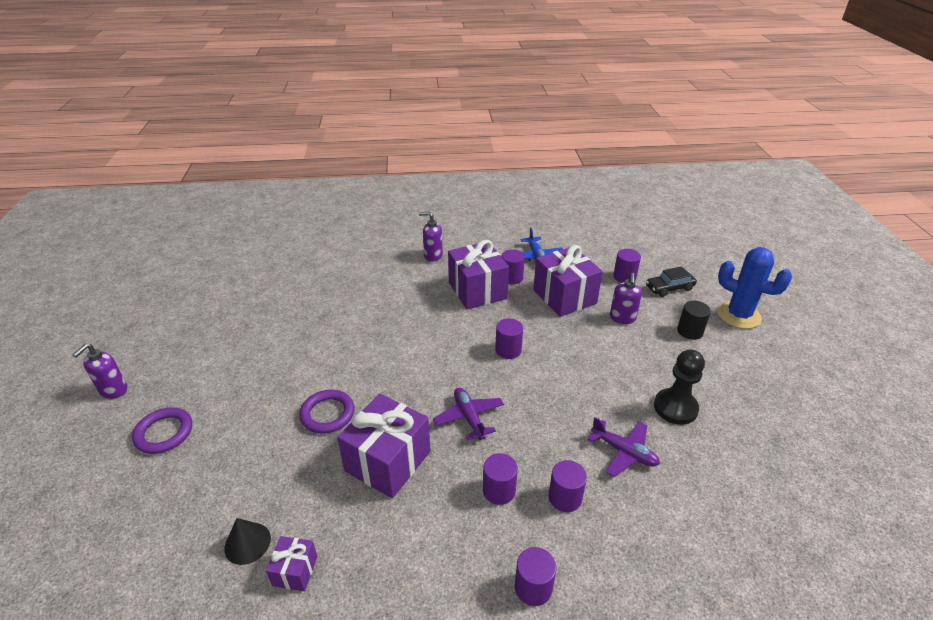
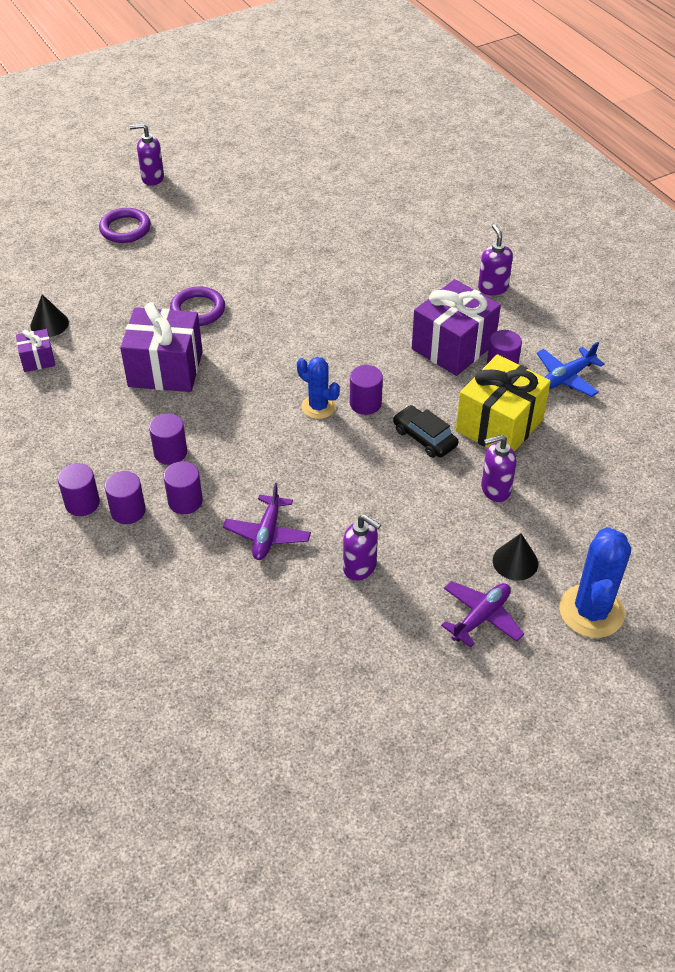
camera: 65 degrees right, 10 degrees up
(469, 417) = (248, 404): purple plane -> purple plane (481, 617)
(497, 376) = (318, 407): none -> blue cactus
(564, 297) = (499, 425): purple gift -> yellow gift
(624, 277) = (589, 474): purple cylinder -> purple cylinder (128, 511)
(669, 288) = (600, 526): black car -> black car (424, 438)
(675, 408) = (360, 567): black pawn -> purple soap dispenser
(690, 331) = (515, 562): black cylinder -> black cone

